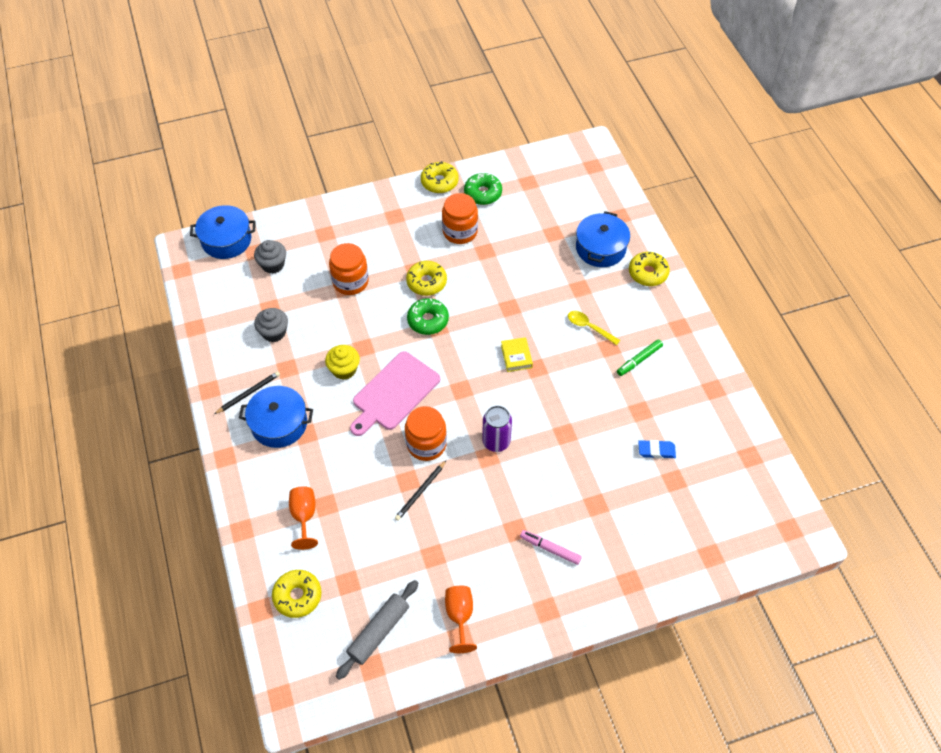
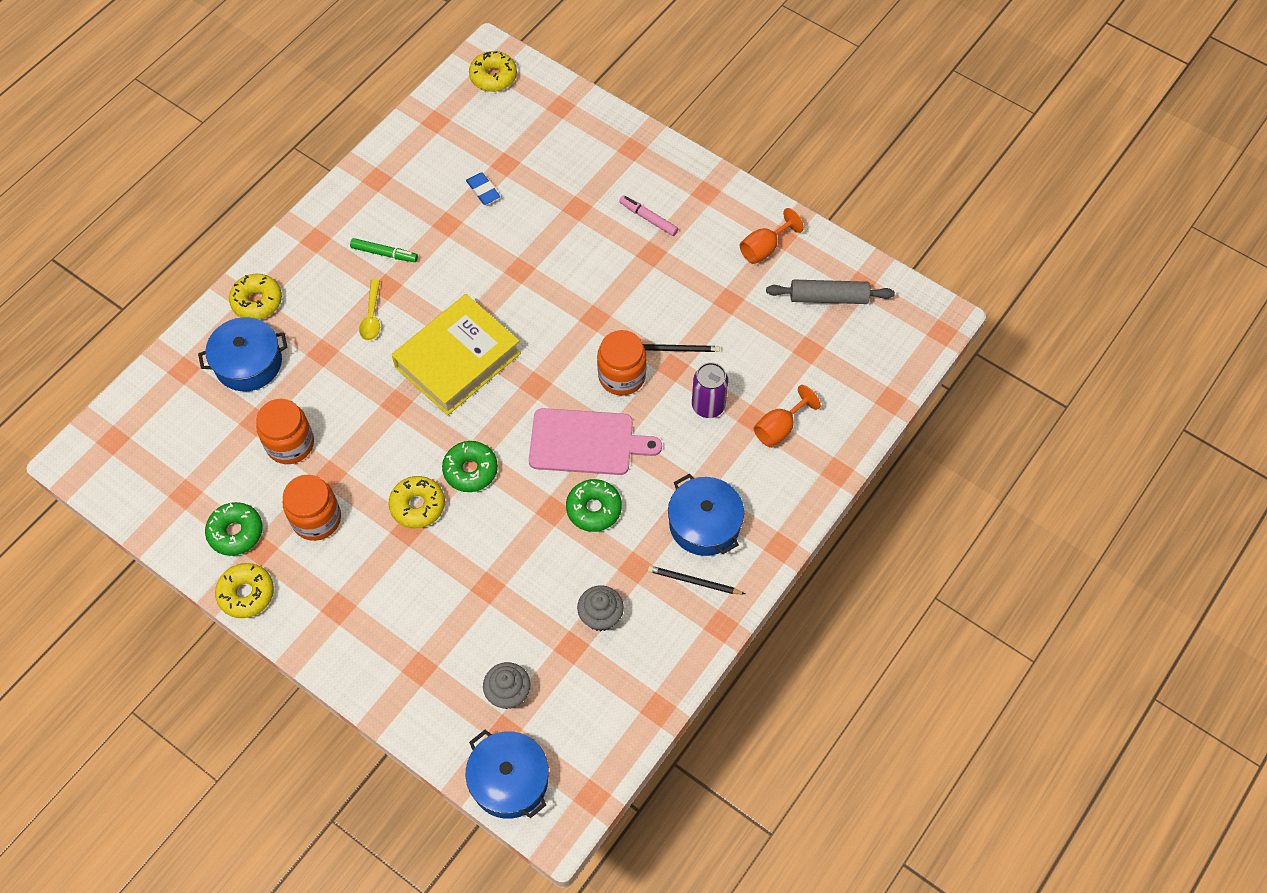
camera: 125 degrees left, 5 degrees up
(297, 596) = (854, 379): yellow donut -> yellow donut (493, 77)
(344, 369) = (594, 509): yellow cupcake -> green donut
(350, 282) = (473, 586): orange jar -> orange jar (290, 444)
(496, 442) = (573, 320): purple can -> purple can (708, 406)
(516, 356) = (457, 360): yellow book -> yellow book, size x2.48
(550, 549) = (648, 218): pink marker -> pink marker turned 135 degrees clockwise

